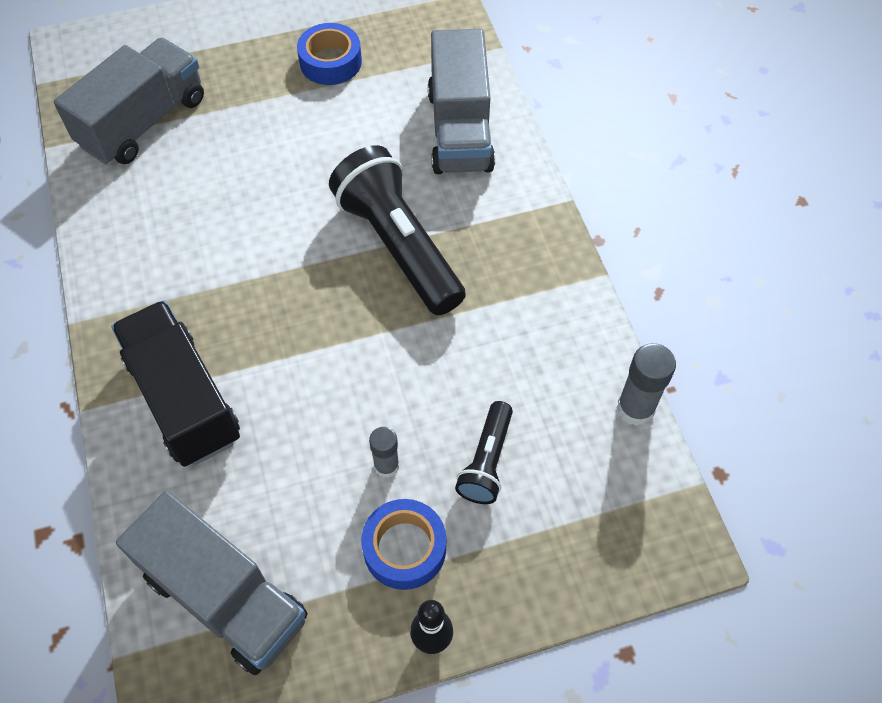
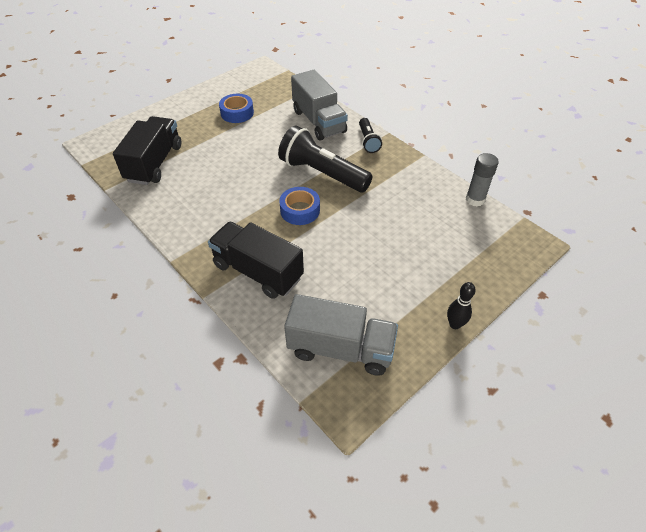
camera: 25 degrees left, 10 degrees down
(143, 122) = (154, 163): grey truck -> black truck
(386, 466) = (380, 262): grey glue stick -> none
(404, 548) = (414, 292): blue tape -> blue tape (300, 210)
(486, 461) = (426, 243): black flashlight -> black flashlight (368, 141)

